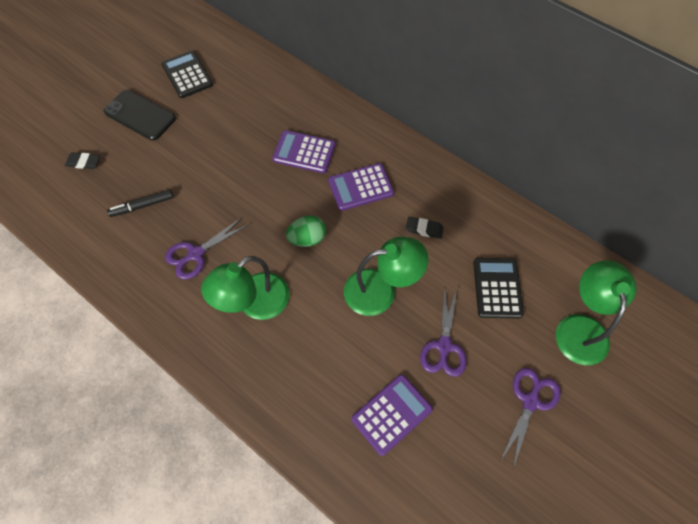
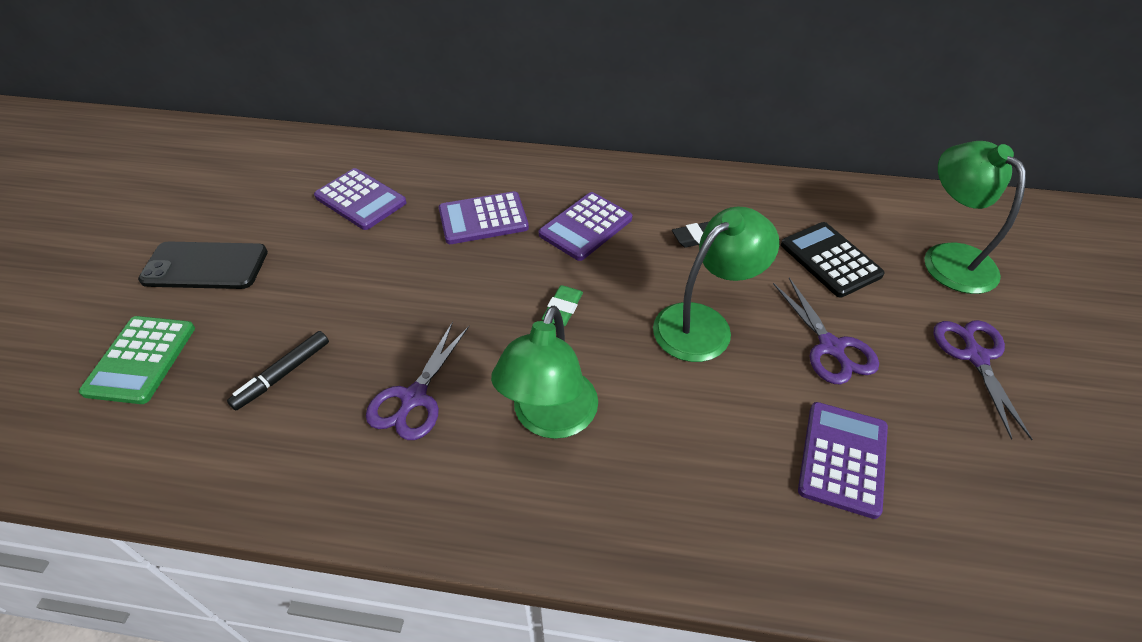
camera: 30 degrees left, 15 degrees down
(83, 162) = (141, 360): black eraser -> green calculator
(187, 75) = (252, 196): black calculator -> none
(244, 105) = (360, 200): none -> purple calculator
(307, 239) = (562, 309): green egg -> green eraser

